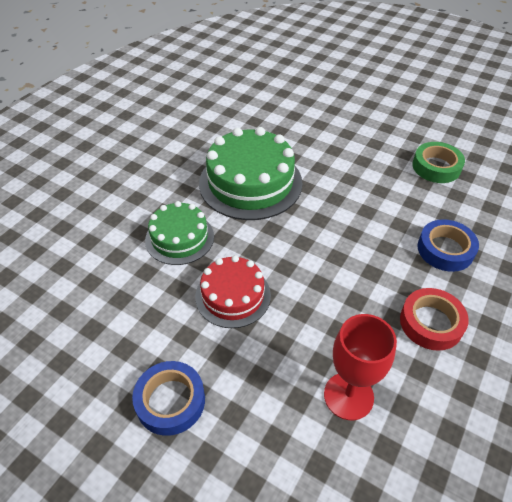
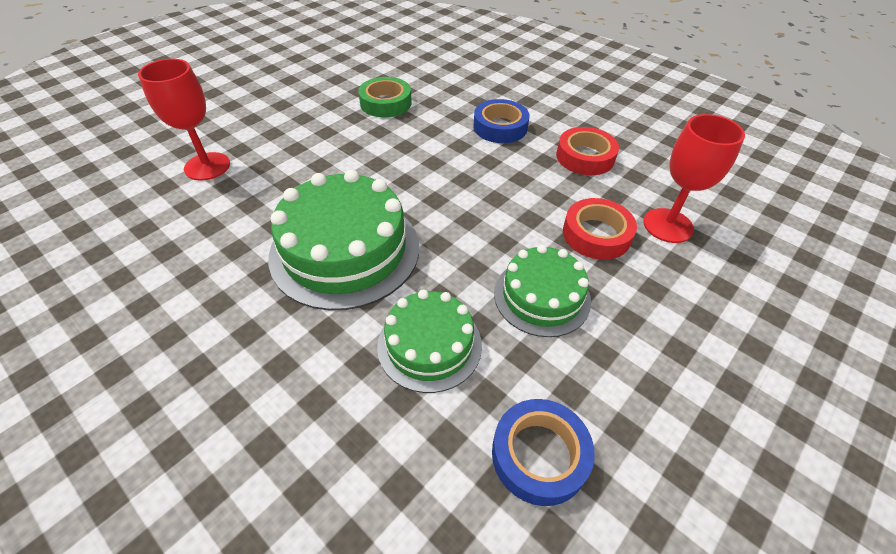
camera: 80 degrees left, 0 degrees up
(170, 401) = (696, 378): blue tape -> blue tape (539, 455)
(233, 295) = (542, 296): red cake -> green cake
(308, 102) = (207, 166): none -> red goblet
(315, 332) = (596, 234): none -> red tape

